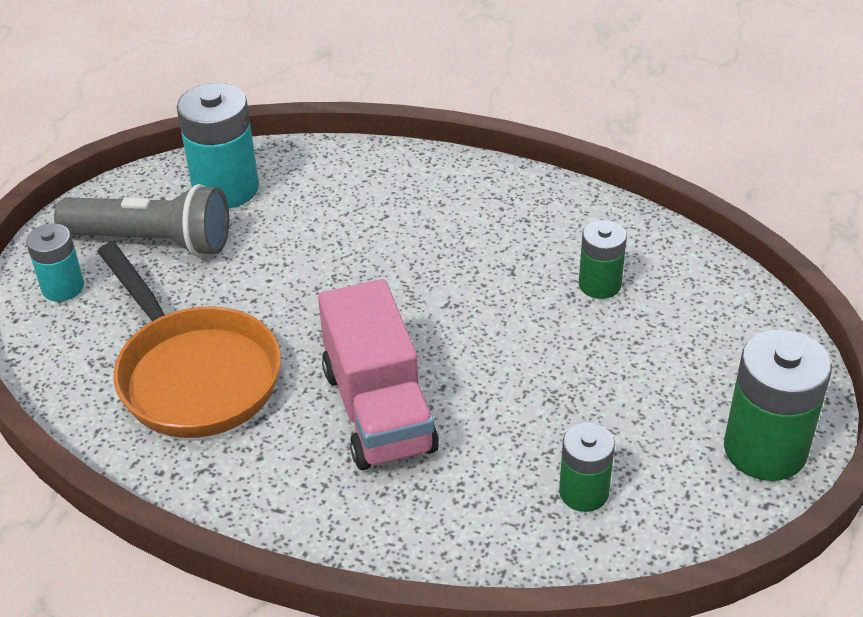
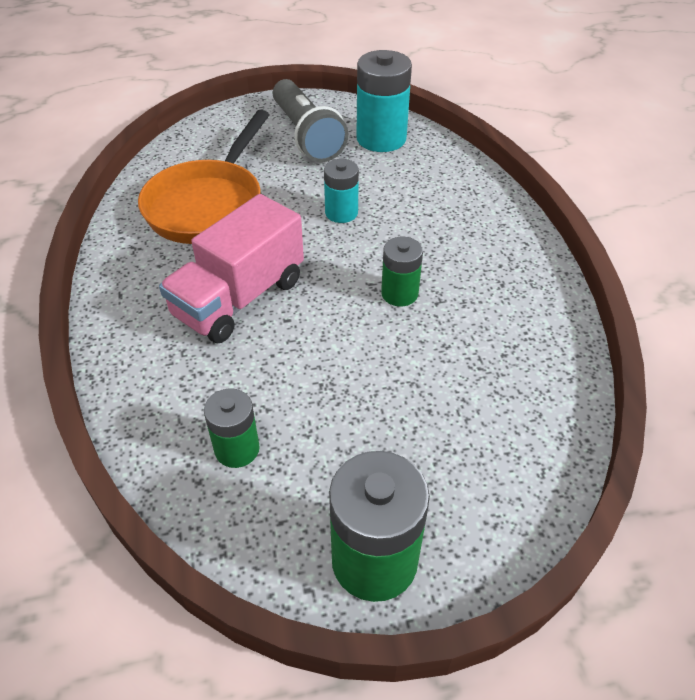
camera: 55 degrees right, 5 degrees up
(63, 287) = (239, 125): turquoise battery -> turquoise battery (341, 213)
(599, 284) = (472, 358): green battery -> green battery (399, 293)

